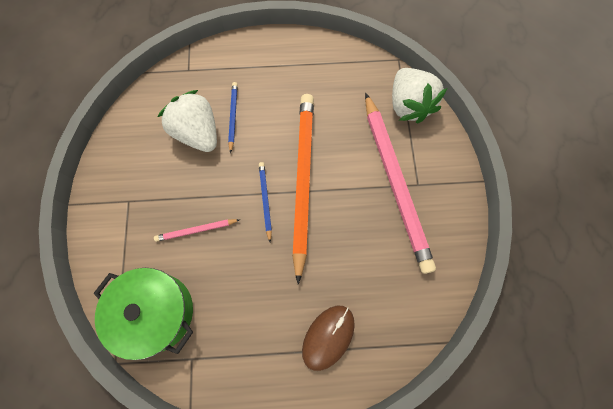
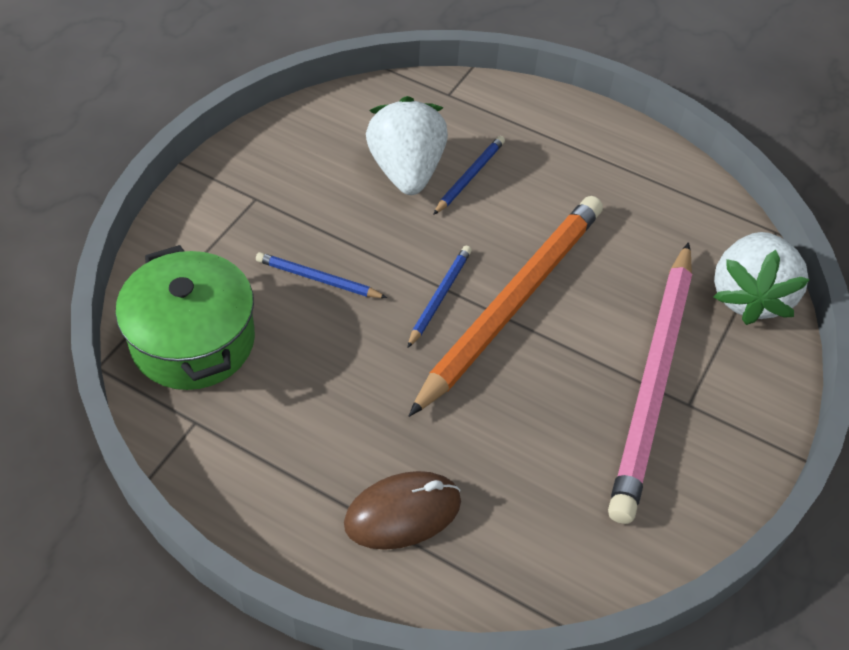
camera: 30 degrees right, 20 degrees down
(196, 230) = (318, 279): pink pencil -> blue pencil

